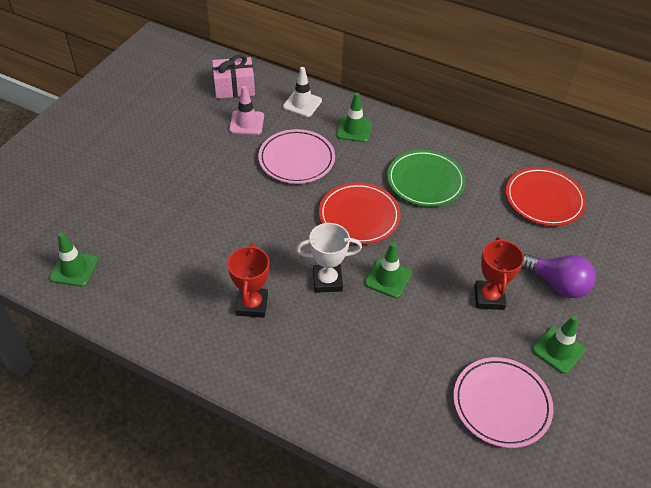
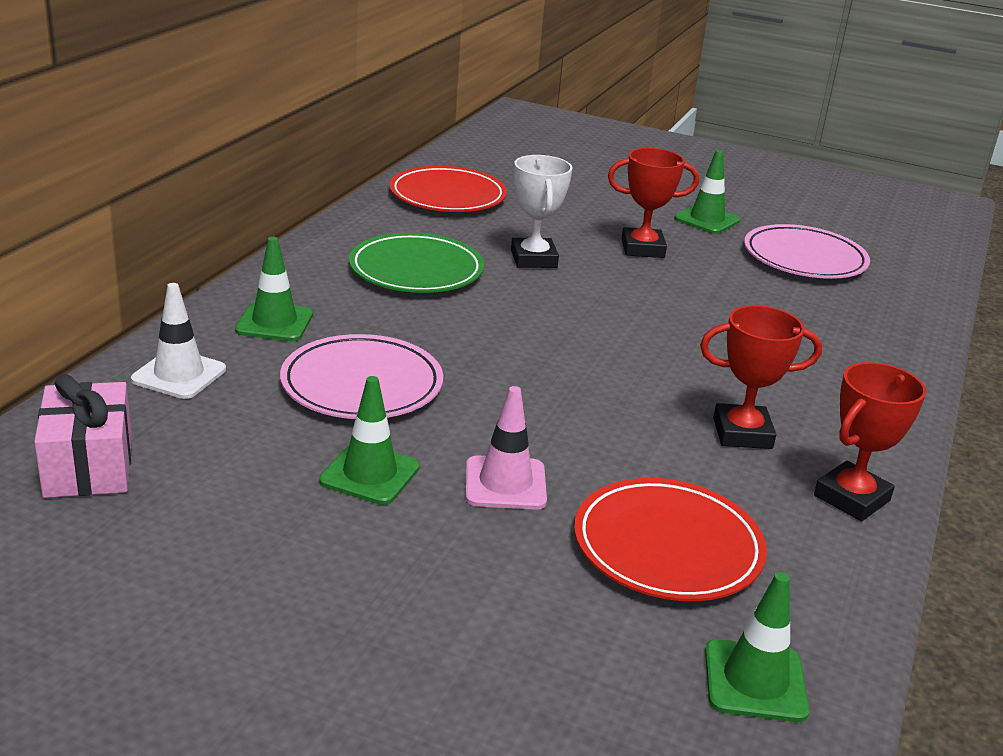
camera: 95 degrees left, 20 degrees down
(189, 340) = (851, 498): none -> red trophy
(246, 123) = (234, 445): pink traffic cone -> pink traffic cone (505, 483)
(327, 281) = (660, 362): white trophy -> white trophy (533, 259)
(359, 216) = (508, 329): red plate -> red plate (667, 546)
(388, 278) = (635, 313): green traffic cone -> green traffic cone (370, 474)
(557, 284) = (602, 207): purple light bulb -> none

